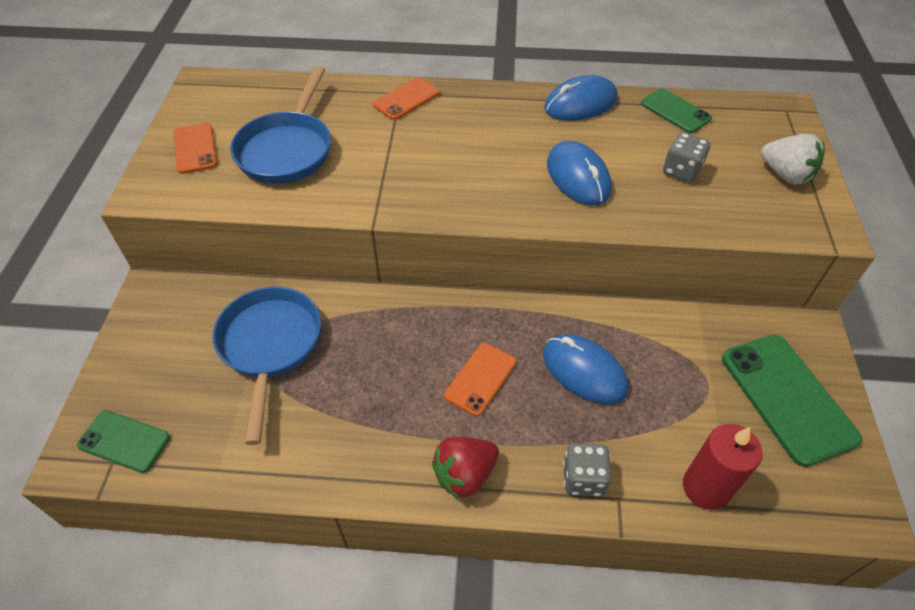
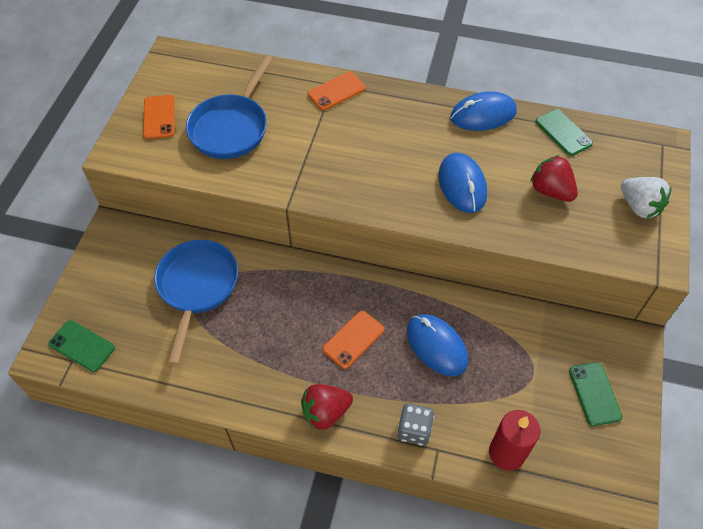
camera: 10 degrees right, 5 degrees up
(681, 171) = (551, 191): grey dice -> red strawberry
(787, 398) = (594, 393): green phone -> green phone, size x0.58

